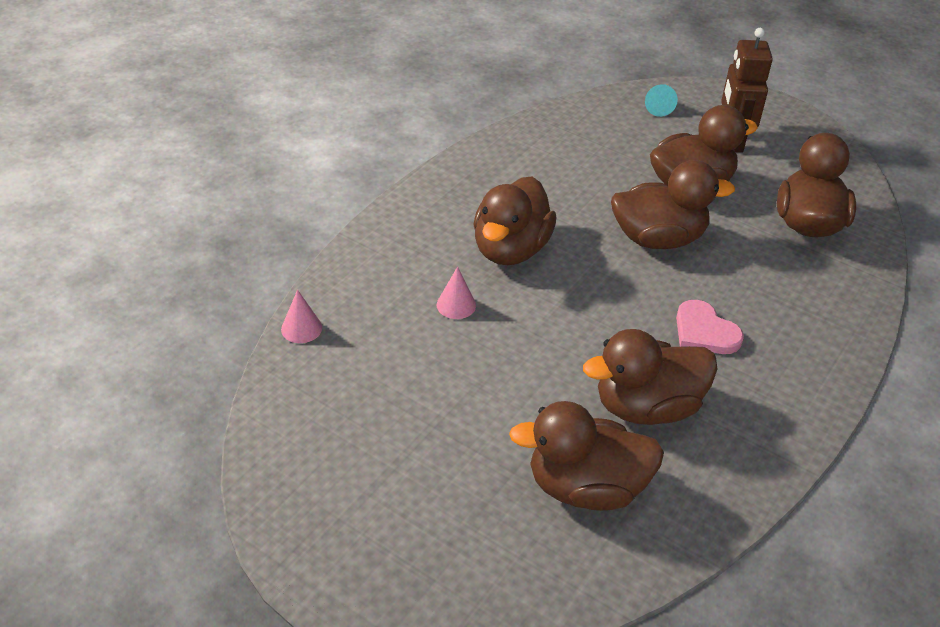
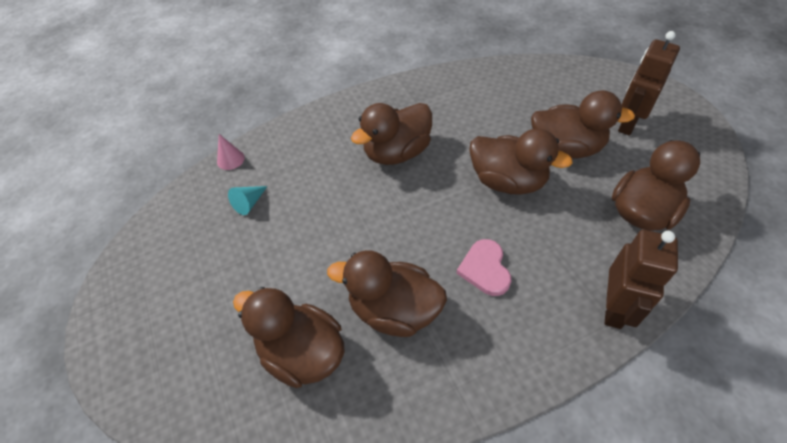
camera: 35 degrees right, 10 degrees up
(456, 305) = (330, 179): pink cone -> none
(658, 107) = (587, 81): turquoise cone -> turquoise cone (249, 203)
(847, 319) = (614, 308): none -> brown robot

